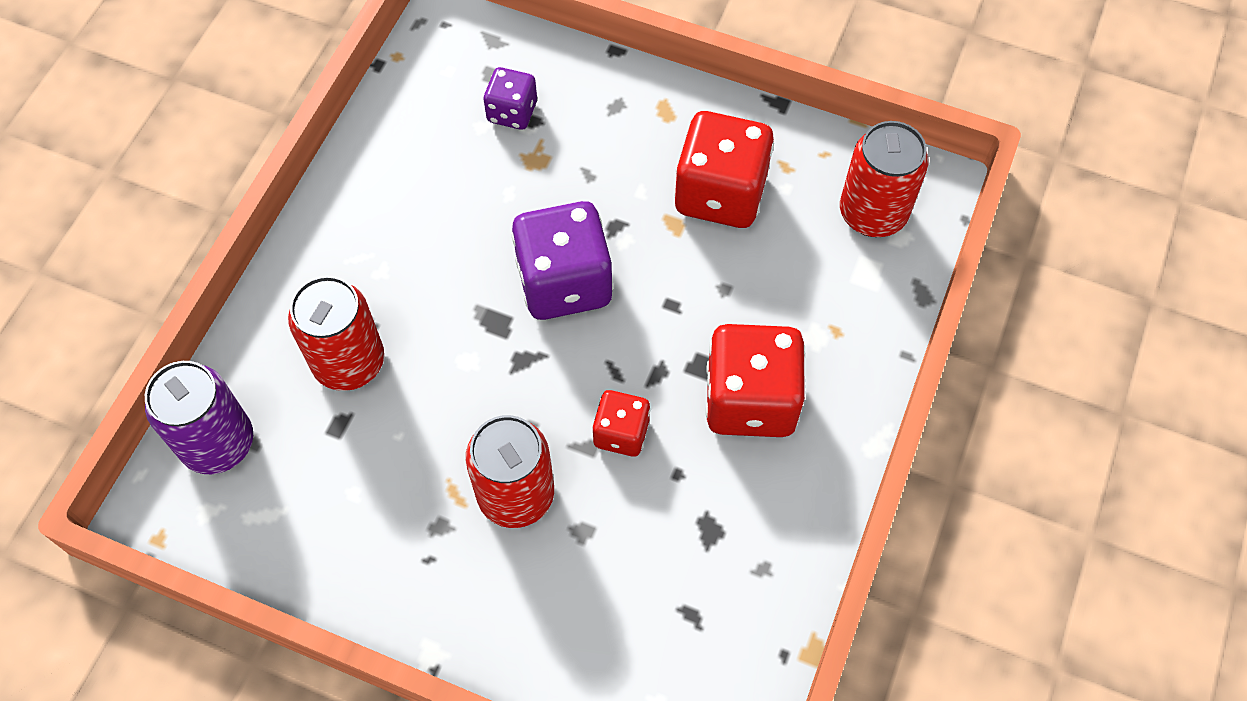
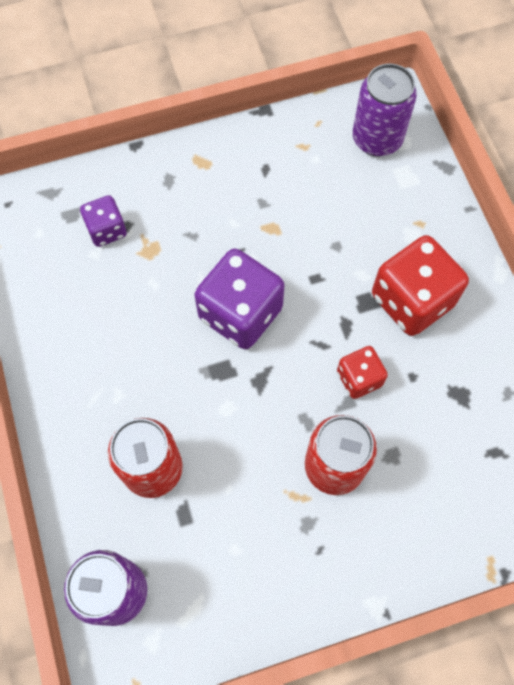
camera: 40 degrees left, 5 degrees up
(720, 193) = (281, 189): red dice -> none
(872, 213) = (377, 139): red can -> purple can

